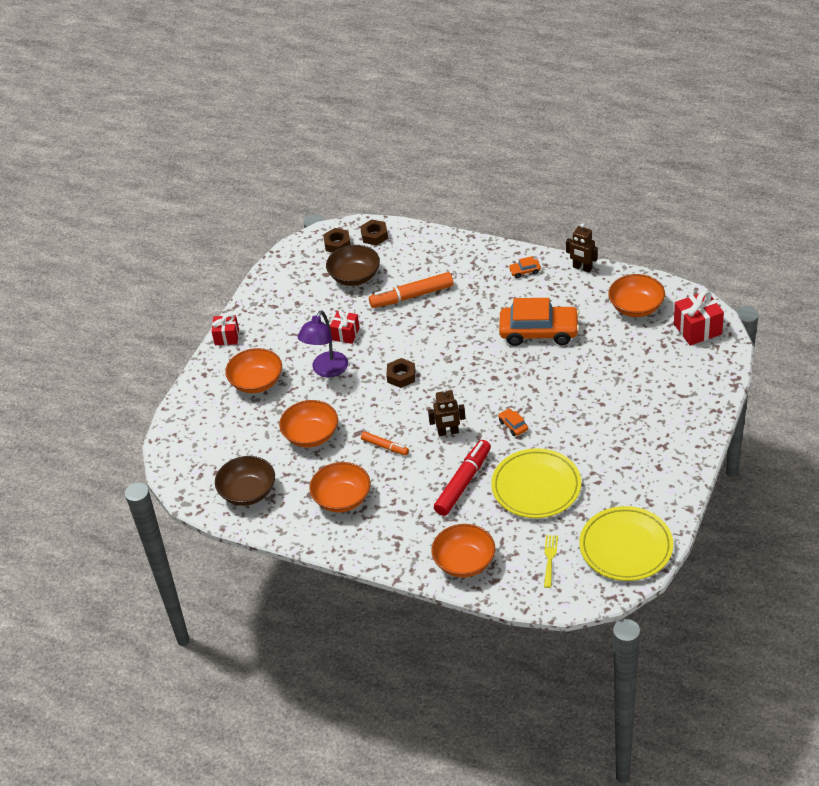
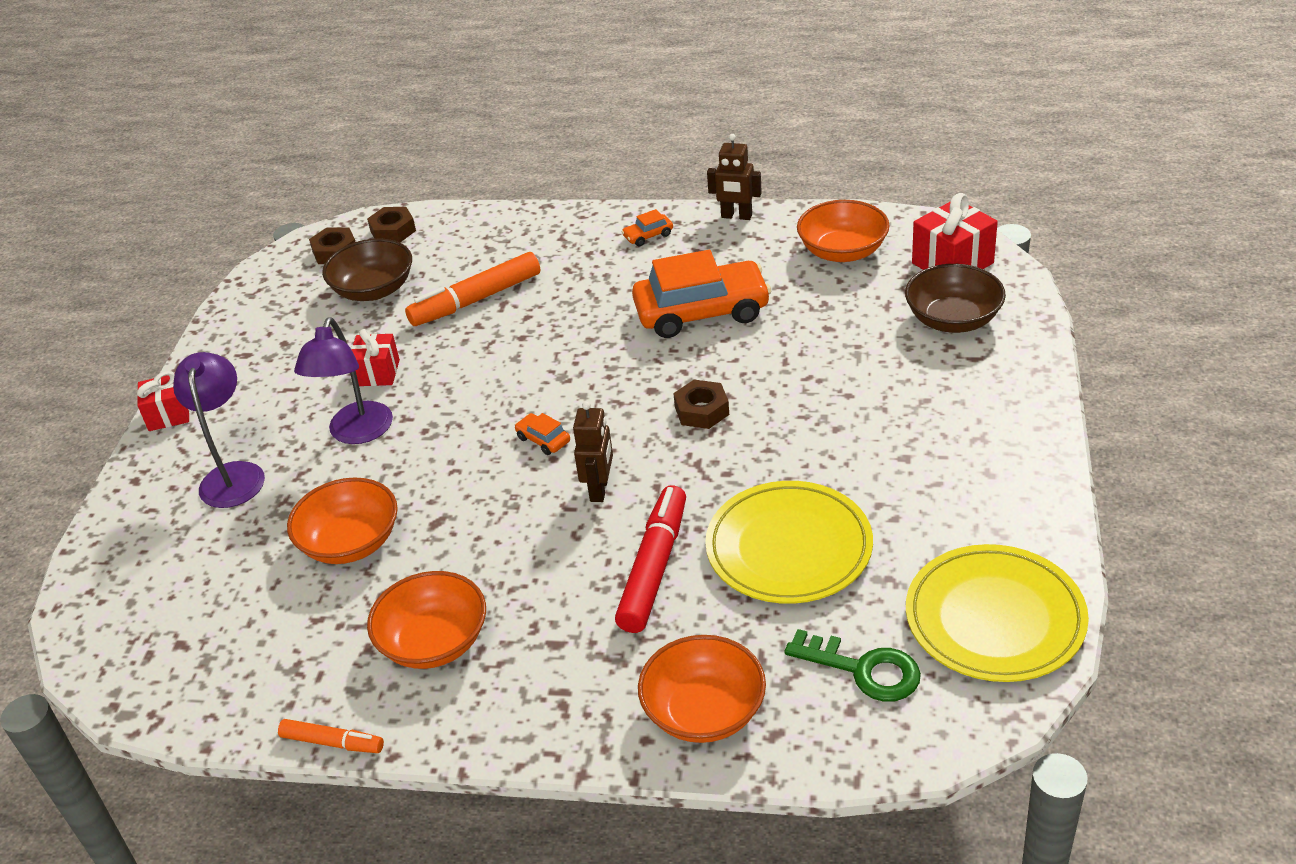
camera: 15 degrees left, 5 degrees down
(248, 492) = (247, 667): brown bowl -> brown bowl (953, 319)
(256, 382) = (233, 475): orange bowl -> purple lamp
(385, 446) = (492, 535): orange marker -> orange marker (332, 743)
(401, 376) = (491, 418): brown nut -> brown nut (702, 410)
(448, 432) = (600, 489): brown robot -> brown robot turned 60 degrees counterclockwise
(513, 425) = (710, 457): orange car -> orange car (543, 440)
(550, 558) = (864, 670): yellow fork -> green key

